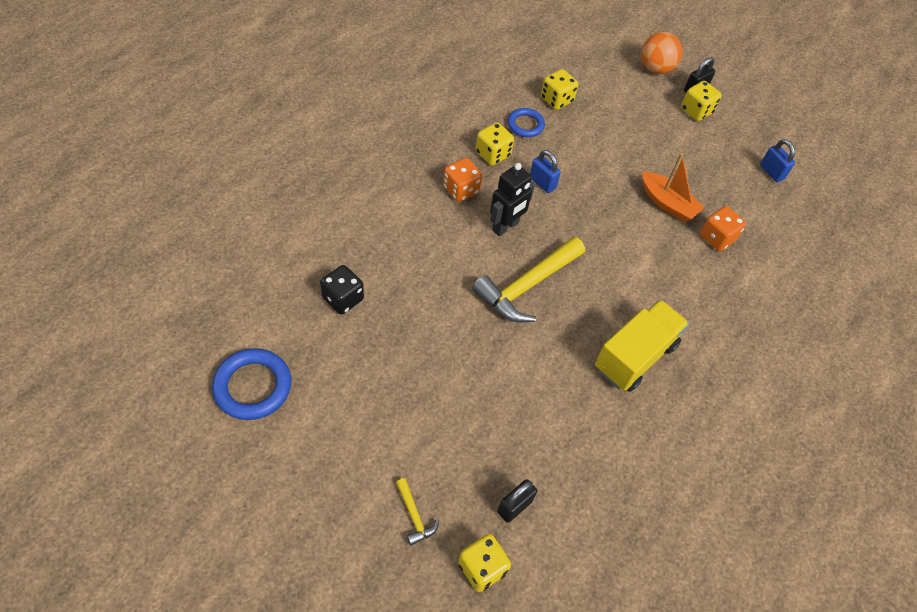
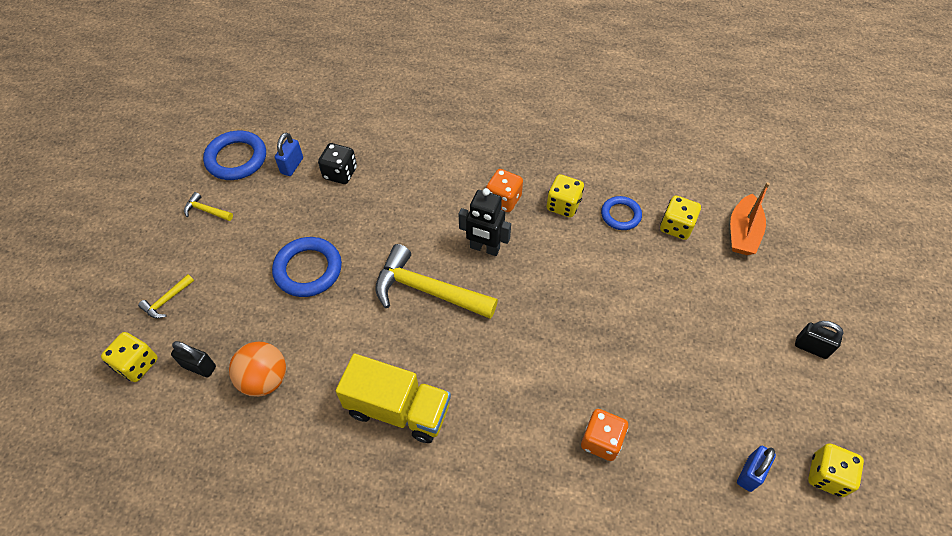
camera: 70 degrees right, 0 degrees up
(311, 440) = (206, 210): none -> yellow hammer
(450, 371) = (308, 269): none -> blue ring
(542, 183) = (557, 256): blue padlock -> blue padlock (292, 166)
(655, 68) = (807, 297): orange ball -> orange ball (265, 379)
(667, 203) = (614, 375): orange boat -> orange boat (742, 233)
(696, 111) = (777, 359): yellow dice -> yellow dice (826, 475)

